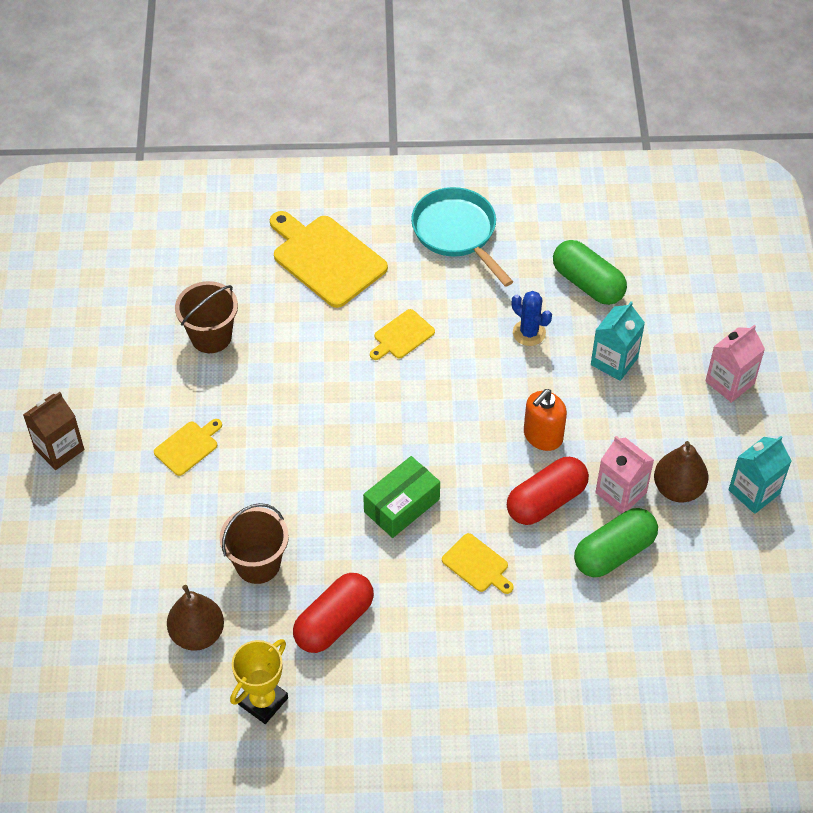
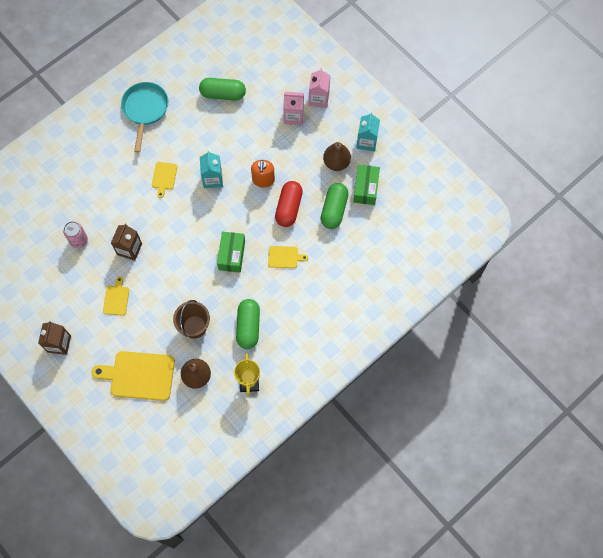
camera: 40 degrees left, 15 degrees up
(211, 336) = (79, 240): brown bucket -> pink can
(267, 395) = (129, 249): none -> brown carton
(326, 259) = (97, 165): yellow cutting board -> yellow cutting board (139, 375)
(334, 622) = (248, 327): red capsule -> green capsule
(457, 233) = (145, 110): turquoise pan -> turquoise pan turned 75 degrees clockwise
(529, 333) = (217, 136): blue cactus -> none
(614, 361) = (264, 123): turquoise carton -> turquoise carton (212, 179)
(621, 493) = (315, 181): pink carton -> pink carton (293, 116)
(692, 557) = (366, 188): none -> green box

